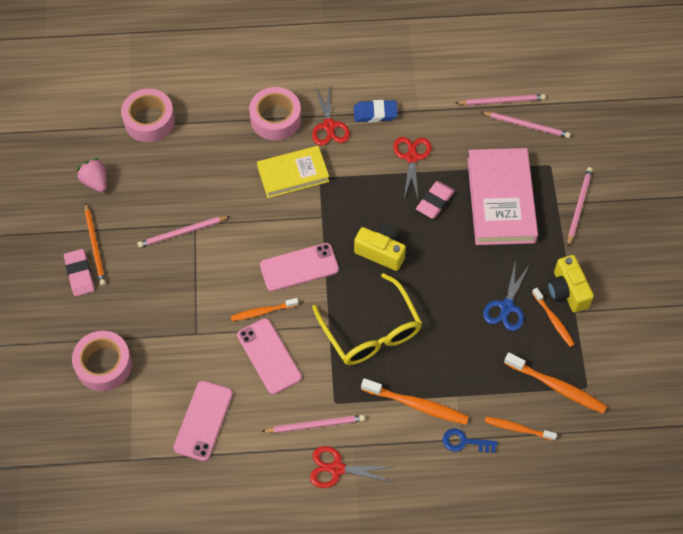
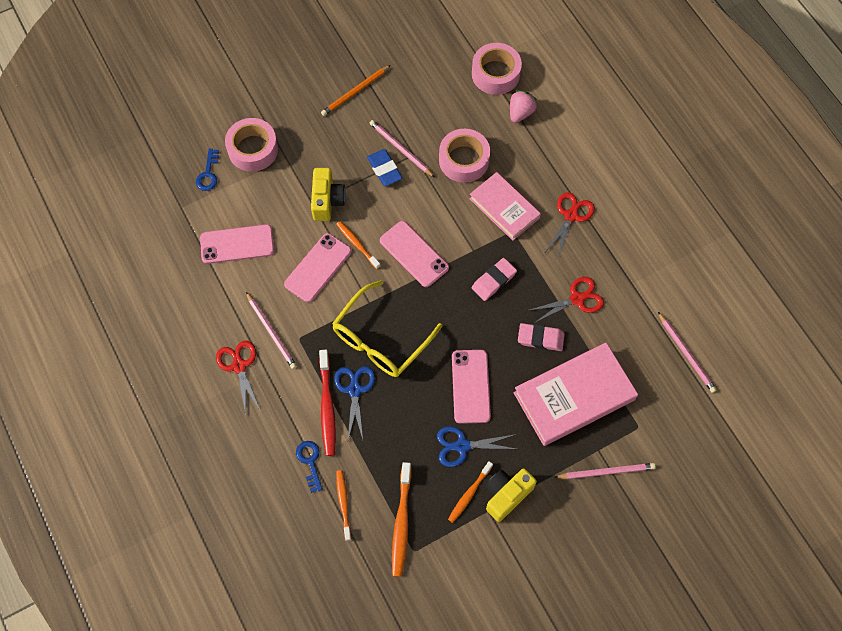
camera: 65 degrees right, 5 degrees up
(80, 274) = (324, 94): pink eraser -> pink eraser (494, 281)
(95, 182) = (414, 63): pink strawberry -> pink strawberry (520, 112)
(107, 418) = (208, 174): none -> blue key
(275, 119) = (553, 169): pink tape -> pink tape (464, 160)
(293, 174) = (504, 208): yellow book -> pink book
(329, 126) = (571, 215): red scissors -> red scissors turned 150 degrees clockwise
(375, 113) = (607, 248): blue eraser -> blue eraser (384, 169)
(381, 252) = (463, 314): yellow camera -> yellow camera (327, 201)
(411, 374) = (354, 390): none -> blue scissors
(417, 405) = (327, 407): orange toothbrush -> red toothbrush
(453, 276) = (470, 386): none -> pink phone
(527, 125) = (671, 388): pink pencil -> none

